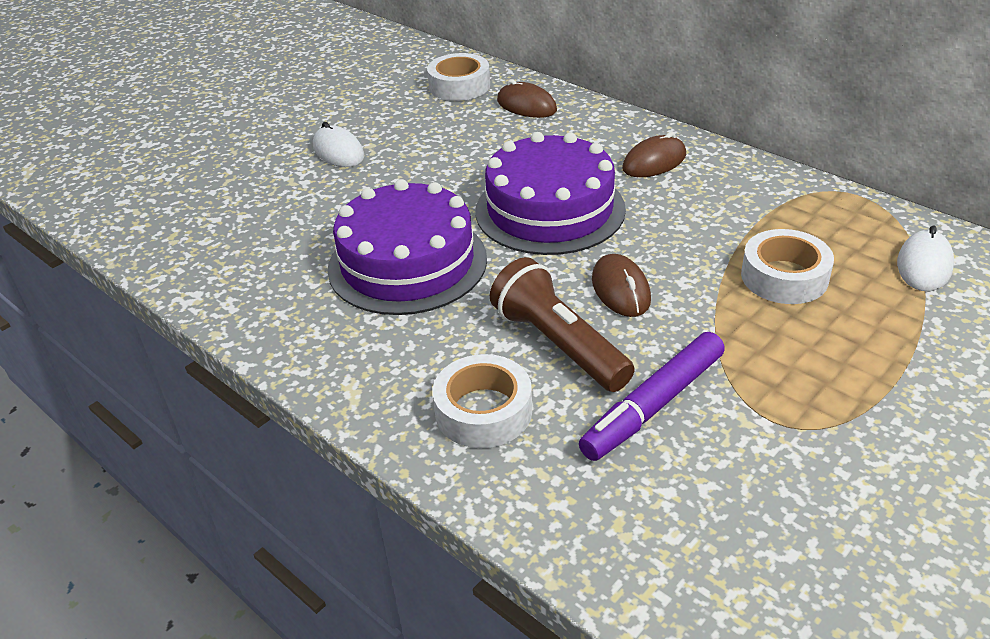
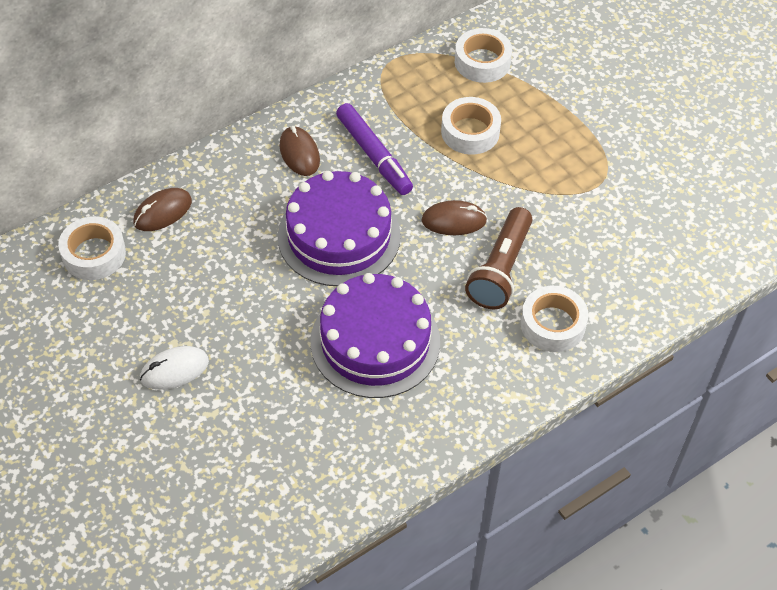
camera: 80 degrees left, 15 degrees up
(559, 344) = (500, 269): brown flashlight -> brown flashlight turned 45 degrees counterclockwise
(653, 405) = (570, 237): purple marker -> purple marker (374, 155)
(924, 265) = (482, 62): white mouse -> white tape

